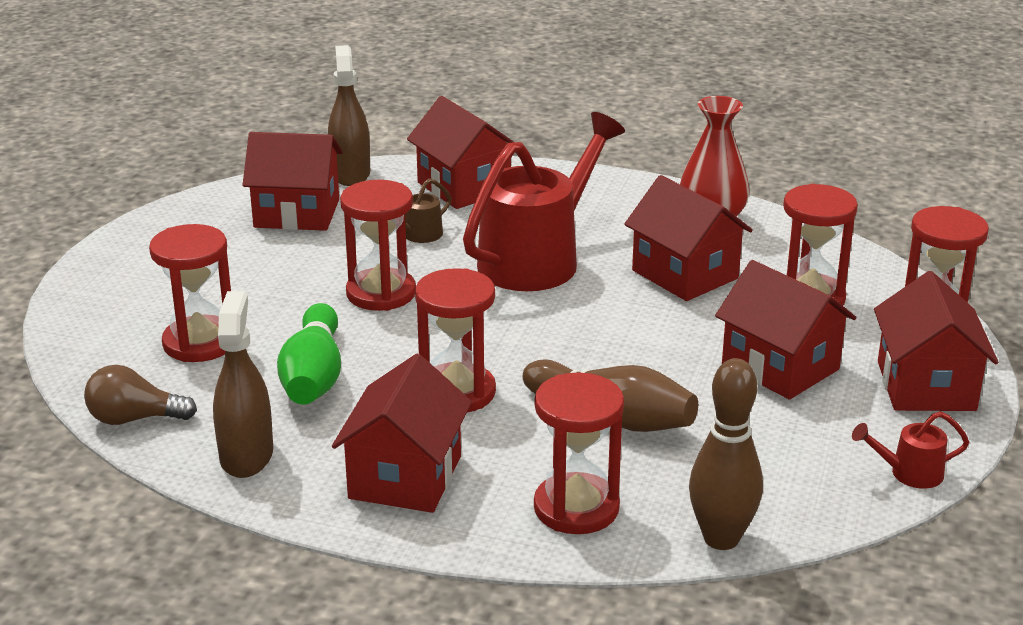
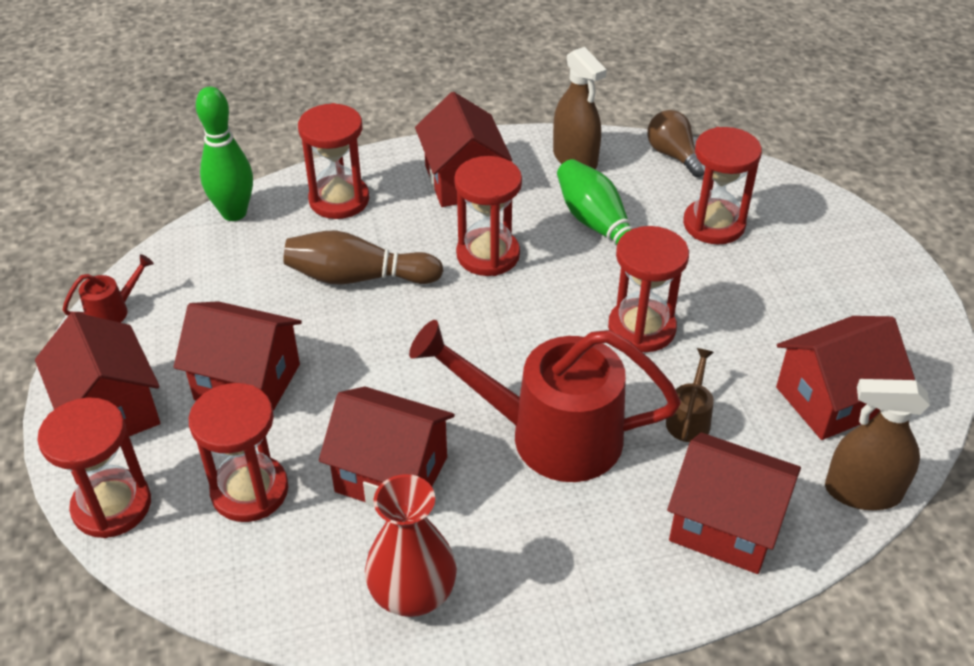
camera: 150 degrees right, 15 degrees up
(134, 419) = (673, 155): brown light bulb -> brown light bulb turned 90 degrees counterclockwise
(350, 174) = (862, 492): brown spray bottle -> brown spray bottle turned 135 degrees clockwise
(538, 258) = (548, 435): red watering can -> red watering can turned 90 degrees clockwise
(721, 538) = (234, 213): brown bowling pin -> green bowling pin

